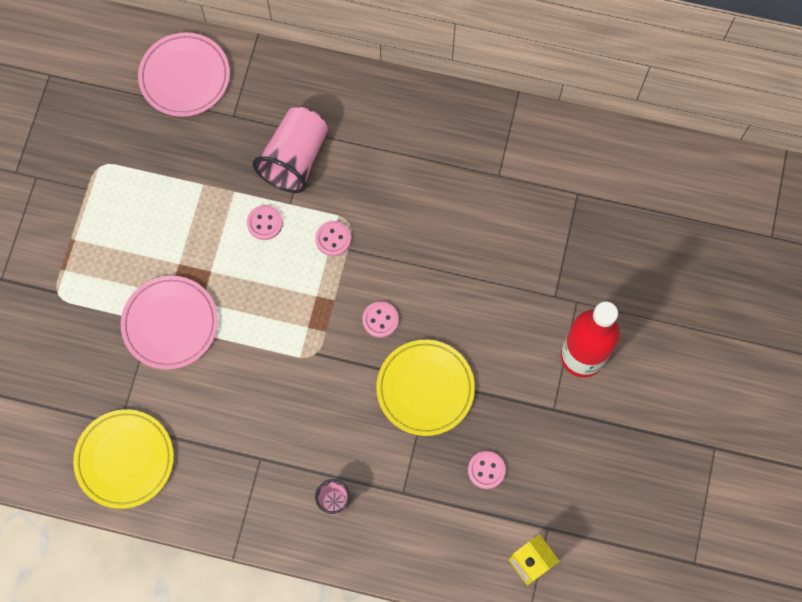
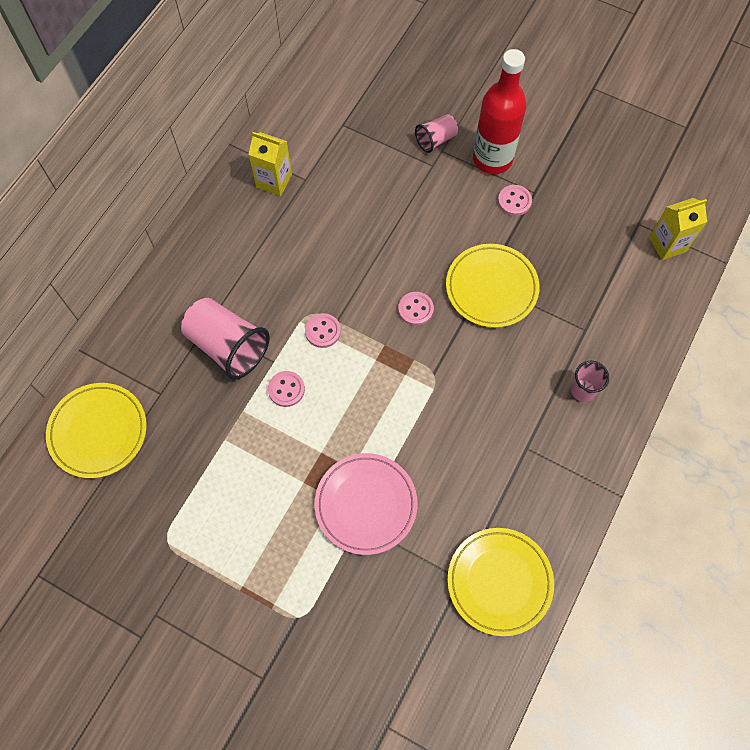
camera: 75 degrees left, 5 degrees down
(185, 77) = (98, 431): pink plate -> yellow plate
(486, 470) = (578, 257): pink button -> pink button (514, 201)
(487, 146) = (274, 181): none -> yellow carton
(588, 292) = (436, 140): none -> pink cup

